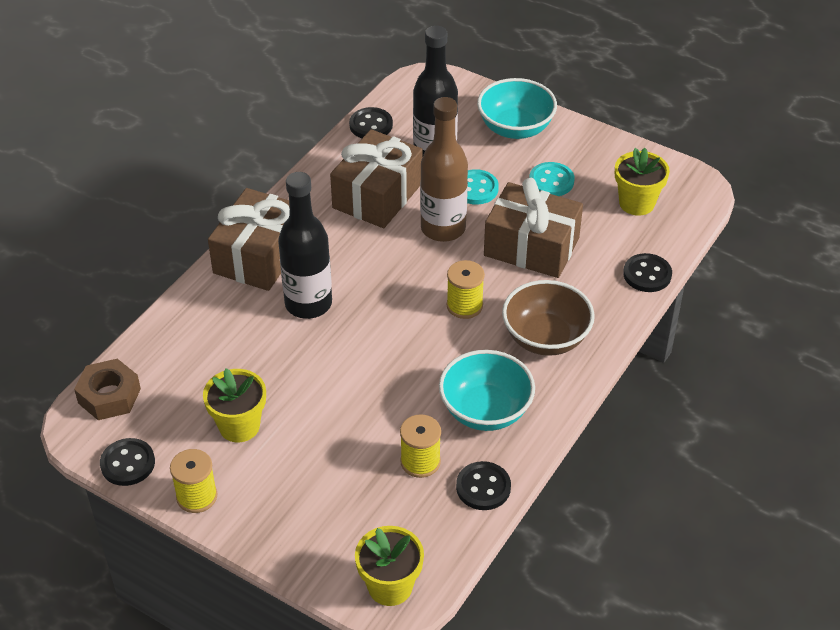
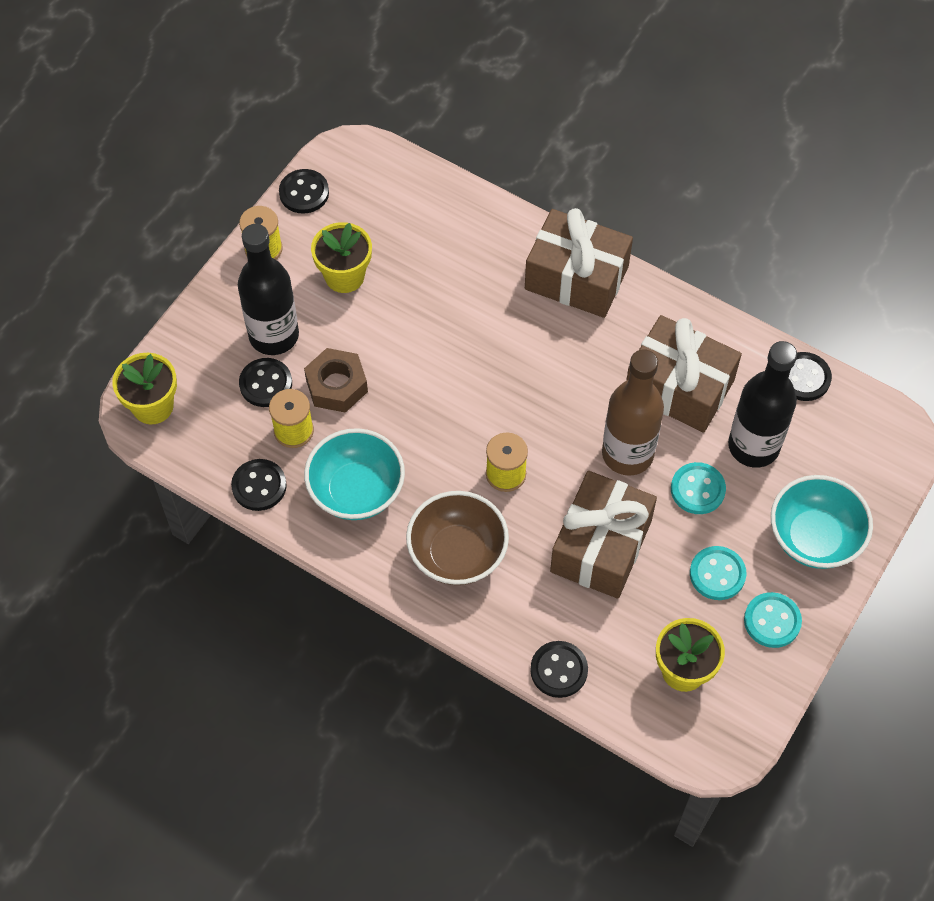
camera: 90 degrees right, 15 degrees up
(109, 396) = (385, 169): brown nut -> brown nut (336, 385)
(308, 304) = (506, 326): black bottle -> black bottle (274, 335)
(365, 487) = (266, 384): none -> black button
(588, 154) = (772, 621): none -> turquoise button

